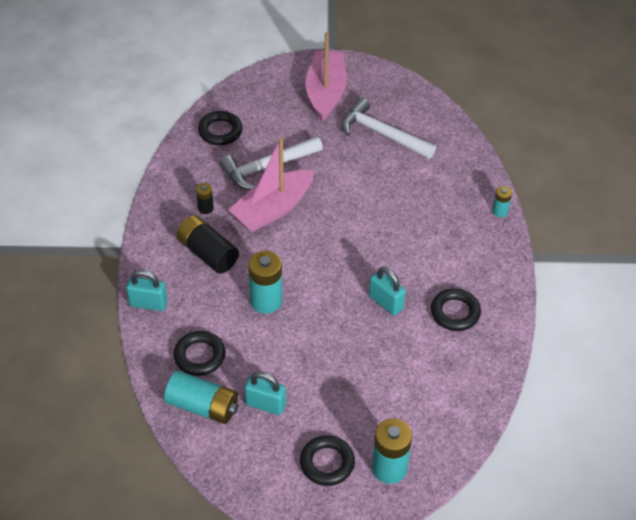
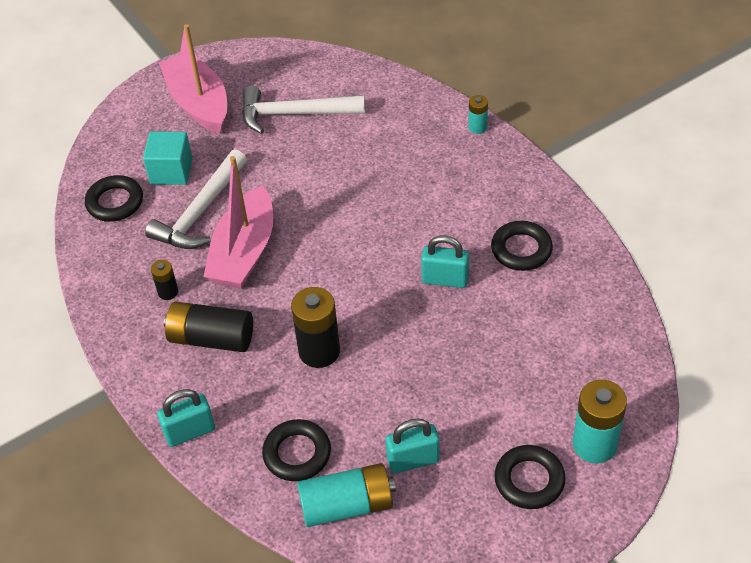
camera: 30 degrees left, 0 degrees up
(266, 301) = (319, 351): turquoise battery -> black battery
(271, 130) = (171, 171): none -> turquoise cube

